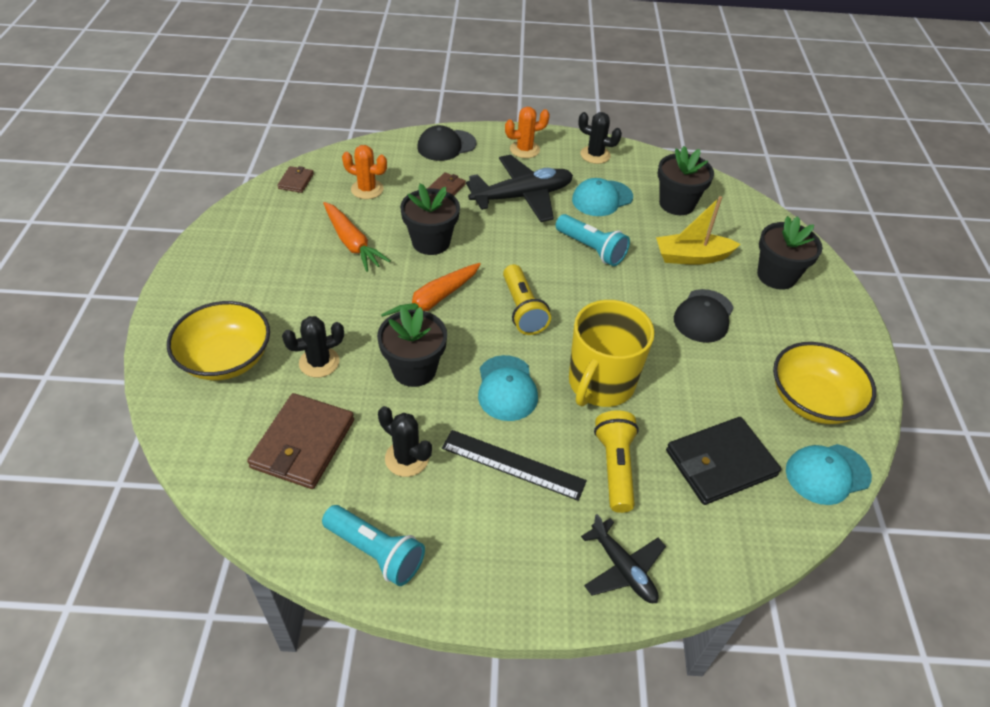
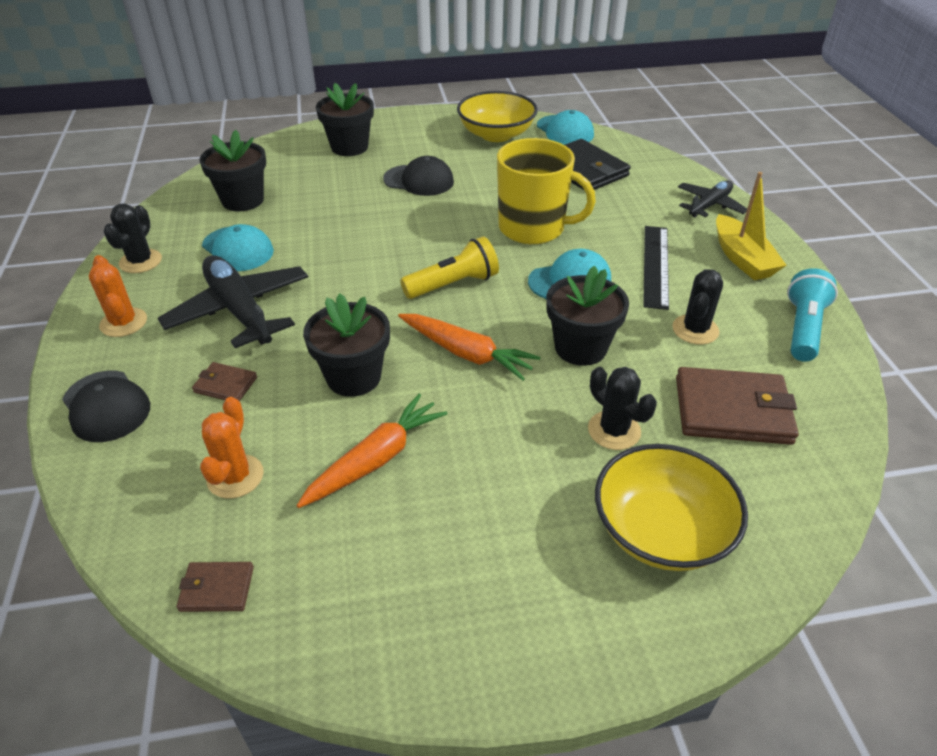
camera: 100 degrees left, 5 degrees down
(591, 249) = (336, 249): turquoise flashlight -> none
(615, 467) = (621, 214): yellow flashlight -> none
(692, 257) = (333, 189): yellow boat -> yellow boat (742, 258)

